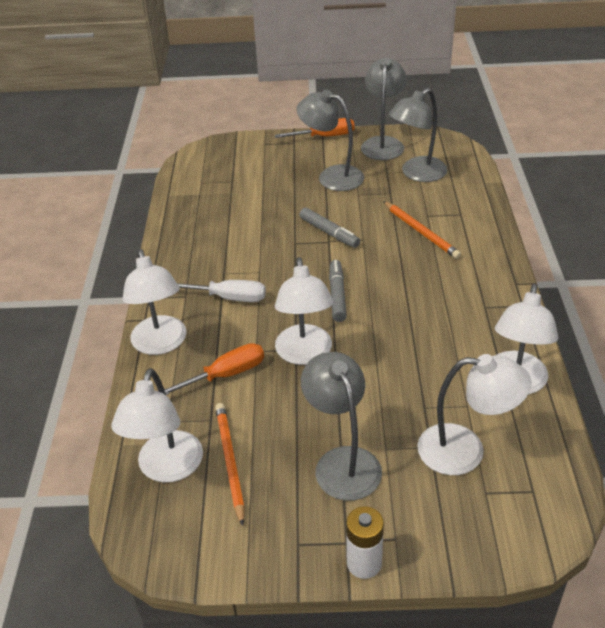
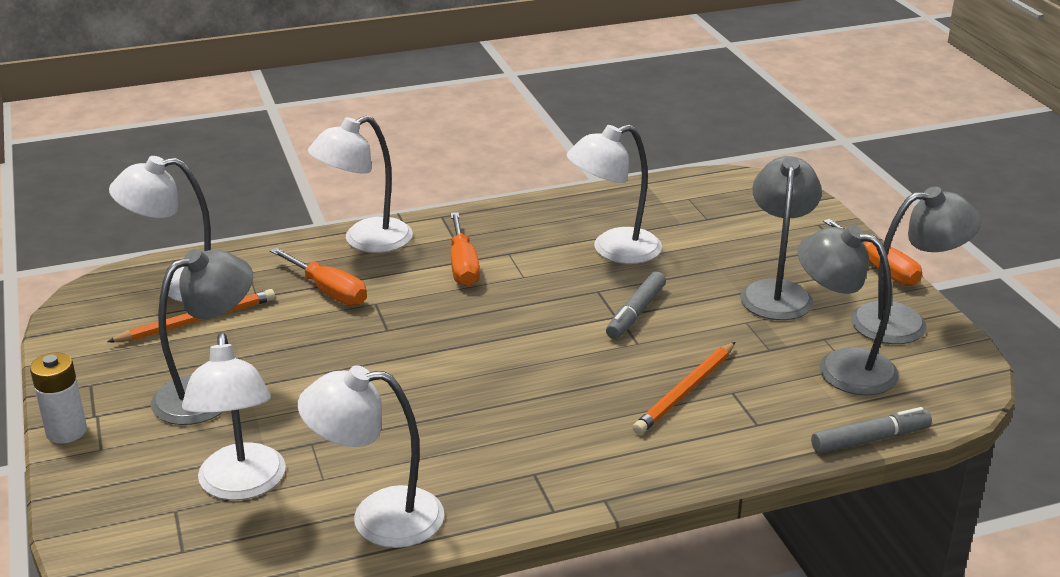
camera: 70 degrees right, 10 degrees down
(228, 298) = (463, 265): white screwdriver -> orange screwdriver
(305, 354) = (380, 337): white lamp -> white lamp (614, 250)
(337, 295) = (503, 342): grey marker -> grey marker (870, 439)

